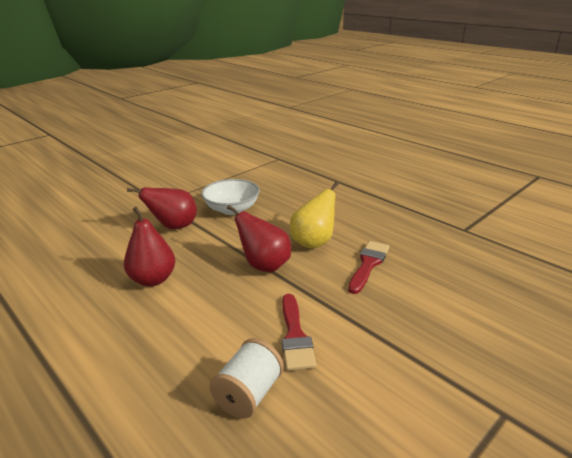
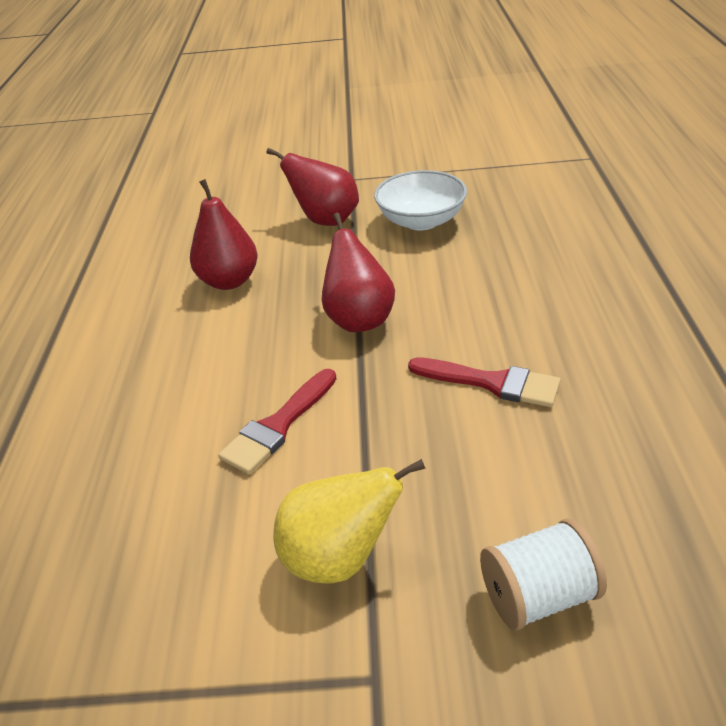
camera: 45 degrees right, 10 degrees up
(249, 394) = (159, 460): white spool -> white spool (538, 596)
(314, 242) = (462, 315): yellow pear -> yellow pear (340, 558)
(368, 264) = (492, 383): red brush -> red brush turned 45 degrees clockwise

